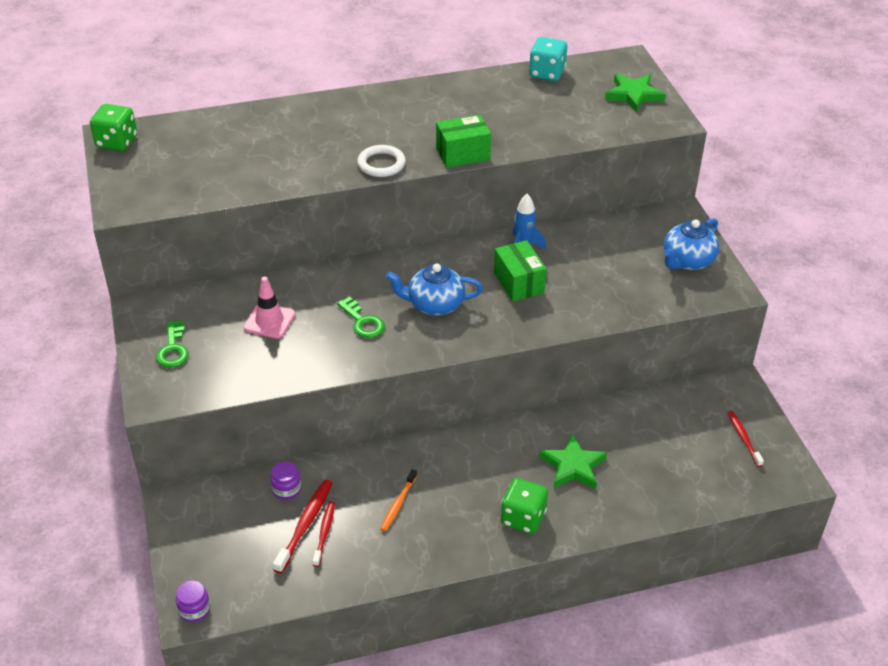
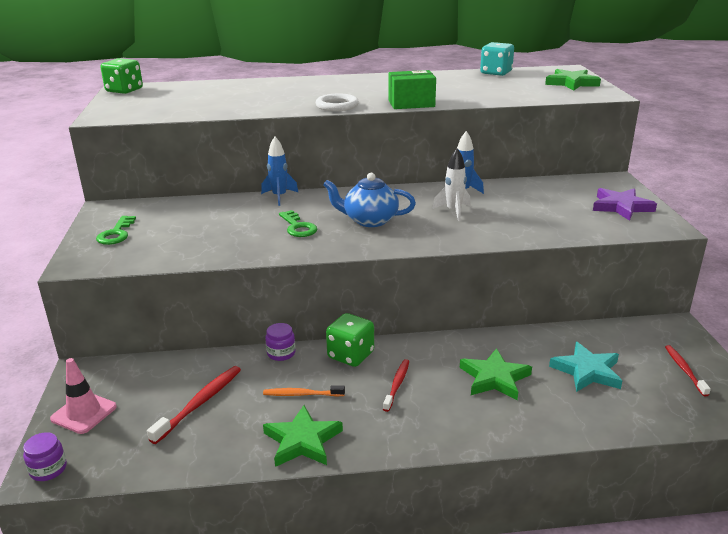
camera: 10 degrees right, 15 degrees down
(269, 321) = (213, 222): pink traffic cone -> pink traffic cone (84, 413)
(286, 489) = (194, 372): purple jar -> purple jar (281, 353)
(324, 533) = (217, 412): red toothbrush -> red toothbrush (397, 384)
(327, 272) = (279, 197): none -> blue rocket
(398, 504) = (302, 394): orange toothbrush -> orange toothbrush turned 60 degrees clockwise
(412, 554) = (302, 441): none -> green star
(518, 283) = (453, 211): green box -> white rocket
(523, 518) = (432, 419): green dice -> green dice (351, 355)
(656, 449) = (587, 371): none -> turquoise star
(687, 261) = (621, 207): blue teapot -> purple star

